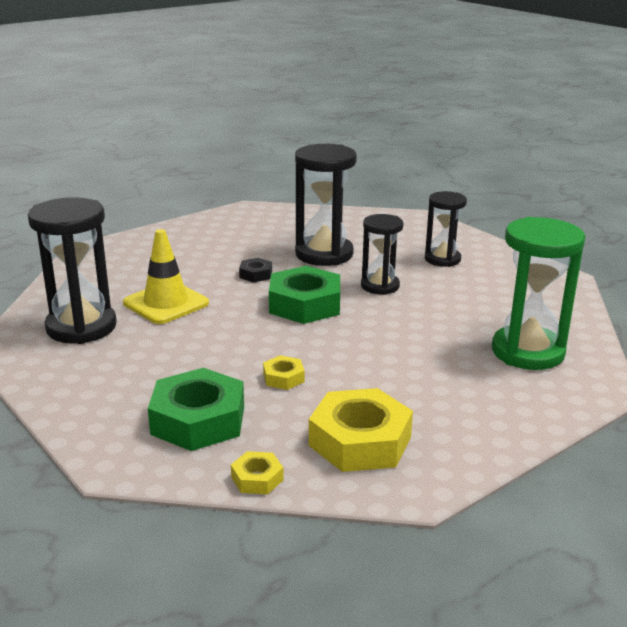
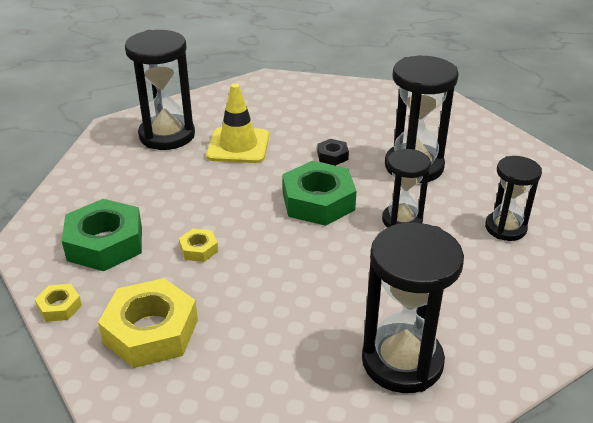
camera: 50 degrees right, 10 degrees up
(527, 352) = (402, 361): green hourglass -> black hourglass

